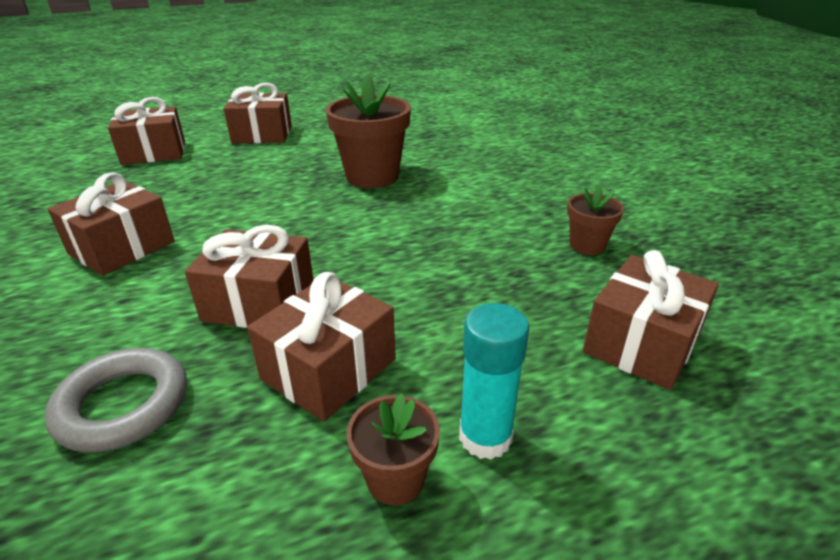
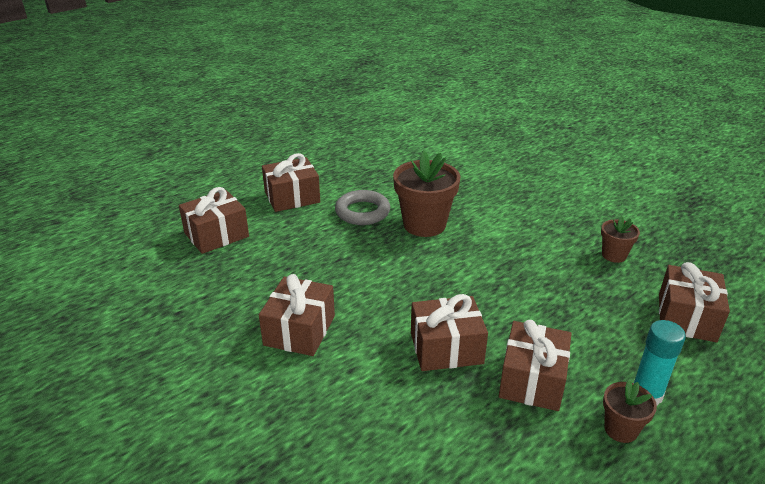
camera: 20 degrees left, 0 degrees up
(123, 405) = (434, 436): grey ring -> grey ring (362, 212)

